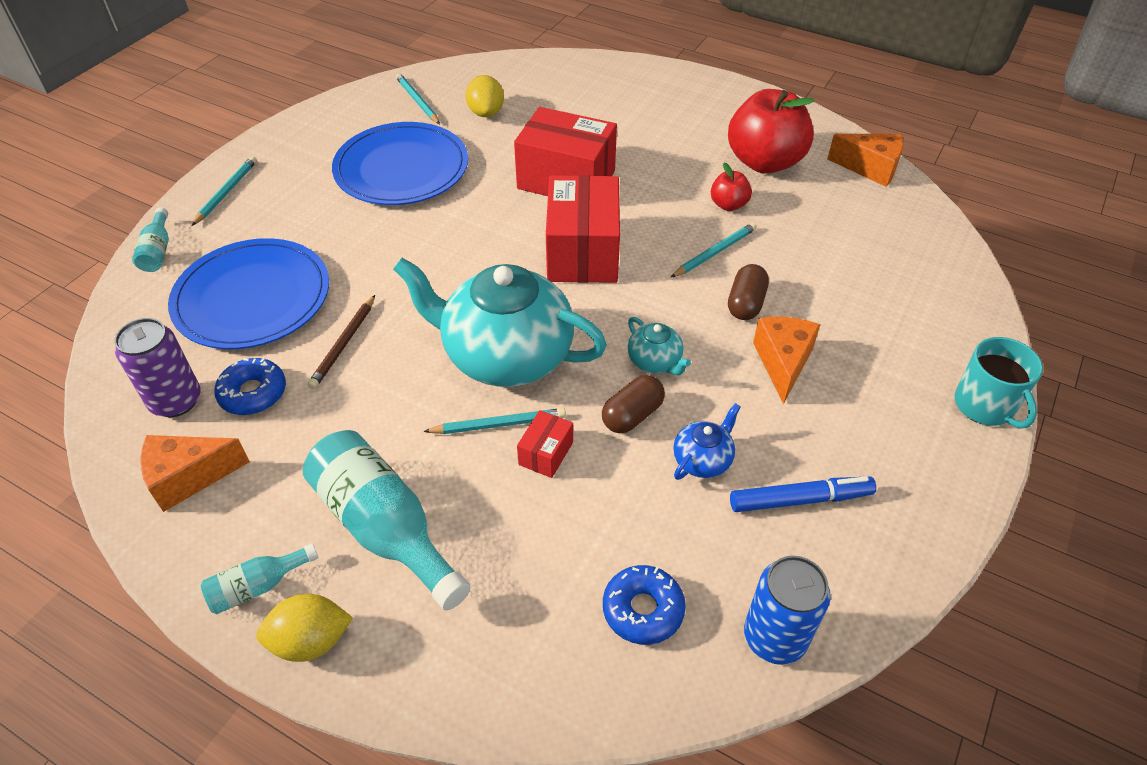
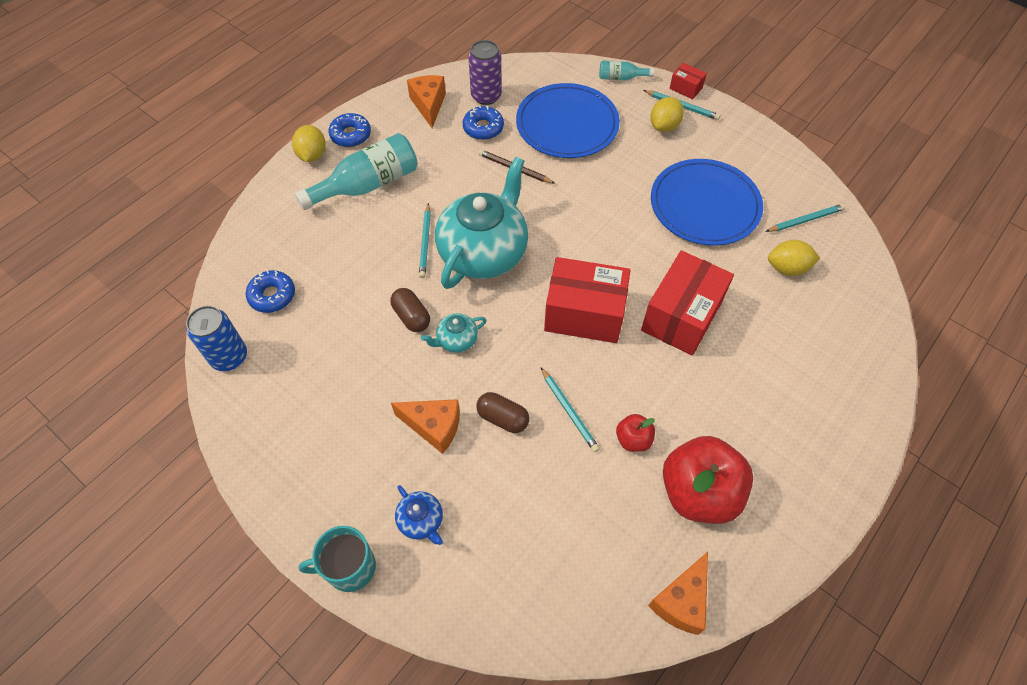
camera: 100 degrees right, 10 degrees up
(258, 586) = (351, 135): turquoise bottle -> blue donut
(263, 206) = (664, 126): none -> yellow lemon
(546, 453) = (395, 264): red box -> red box (685, 88)
(702, 460) = (362, 350): blue teapot -> blue teapot (421, 521)
(800, 499) = (312, 400): blue marker -> none

